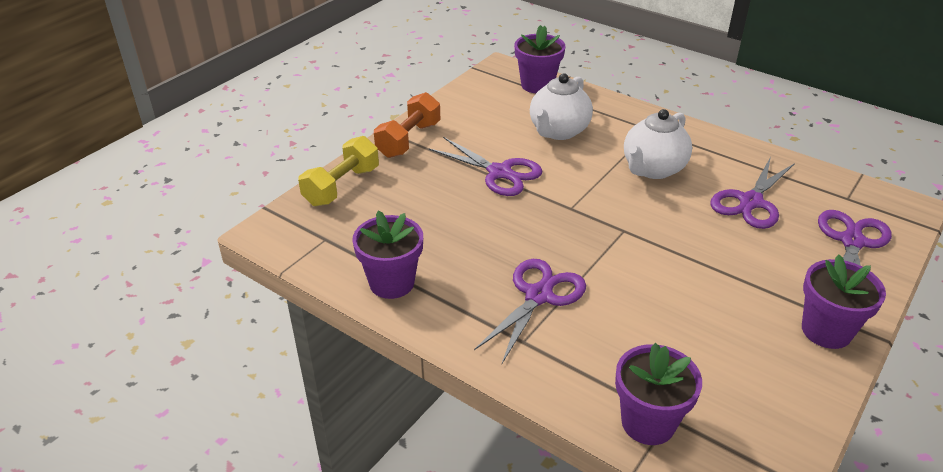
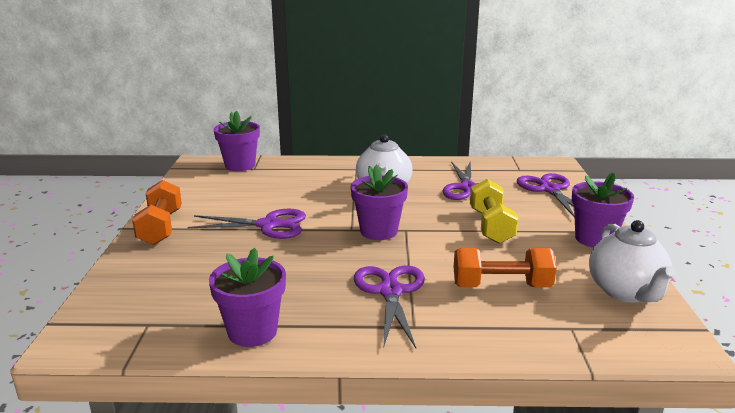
camera: 35 degrees left, 15 degrees down
(341, 186) = (125, 279): yellow dumbbell -> yellow dumbbell (491, 226)
(558, 131) = (288, 187): white teapot -> white teapot (625, 292)
(648, 422) = (562, 338): purple flower pot -> purple flower pot (378, 231)
(651, 339) = (501, 286): none -> orange dumbbell

